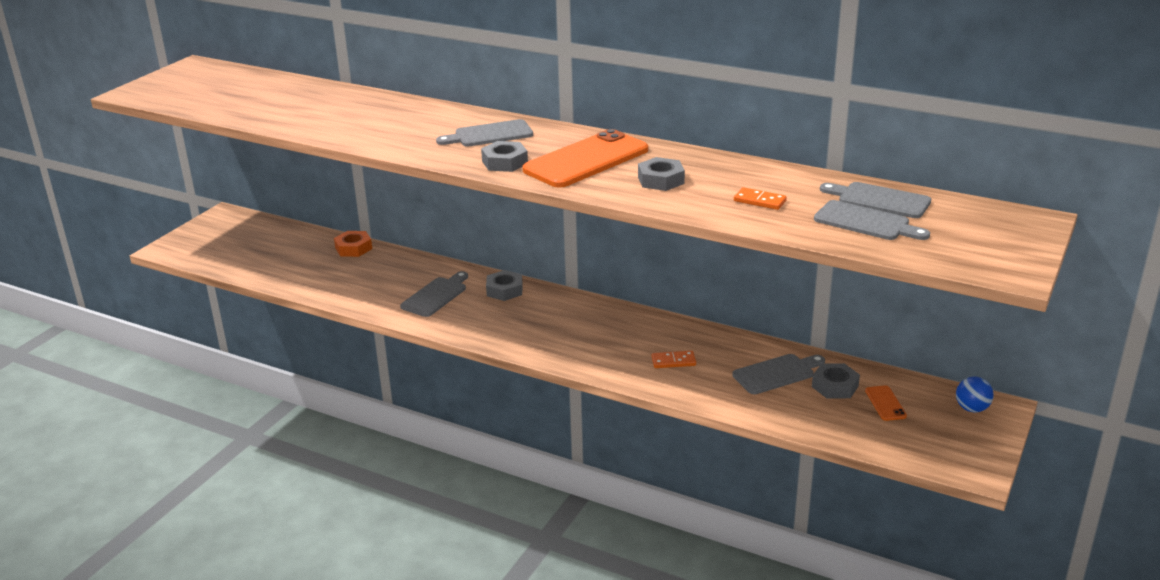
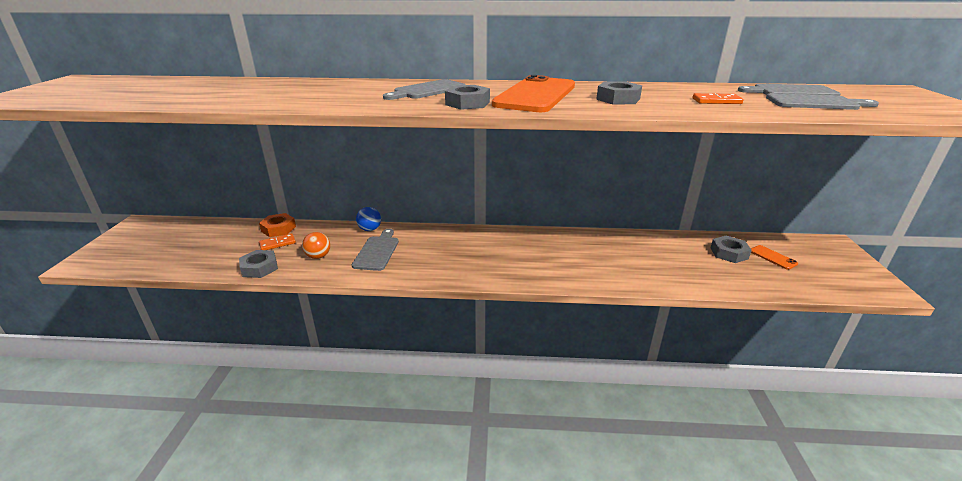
camera: 25 degrees left, 0 degrees up
(375, 288) = (318, 256): none -> orange ball
(504, 290) = (431, 236): grey nut -> grey nut (259, 268)
(673, 361) = (607, 261): orange domino -> orange domino (277, 243)
(776, 373) = (683, 253): grey cutting board -> none
(971, 408) = (822, 248): blue ball -> blue ball (370, 229)

